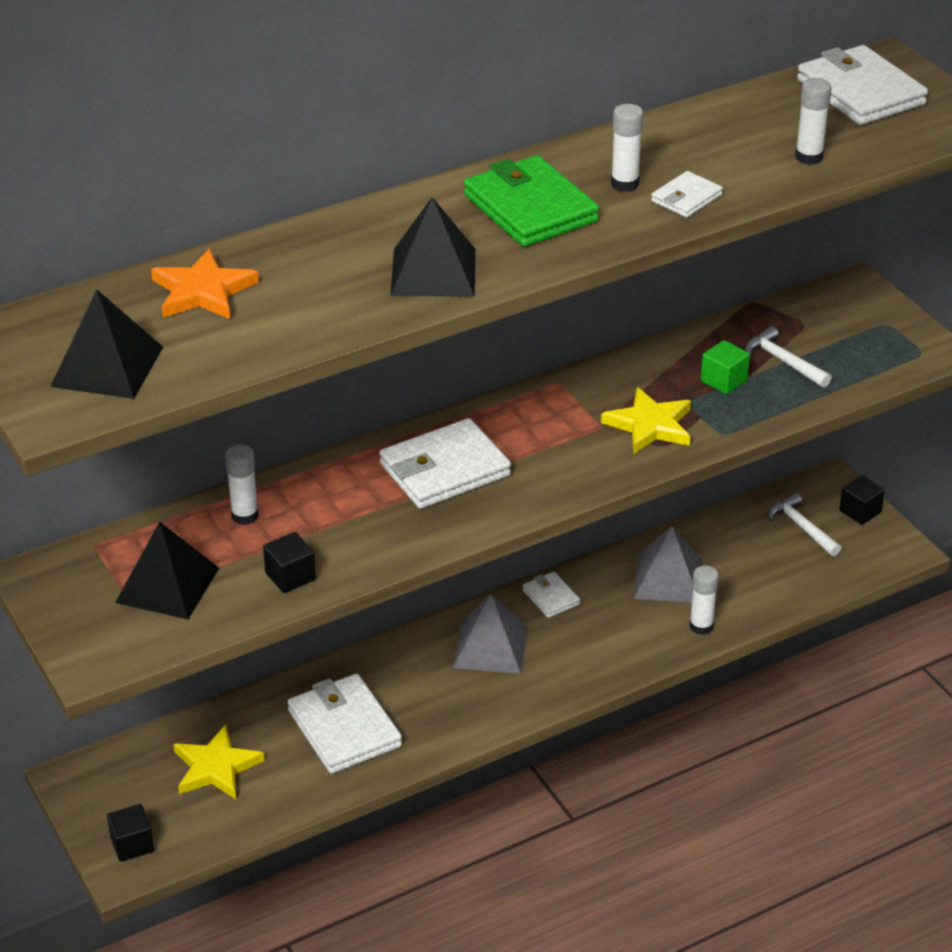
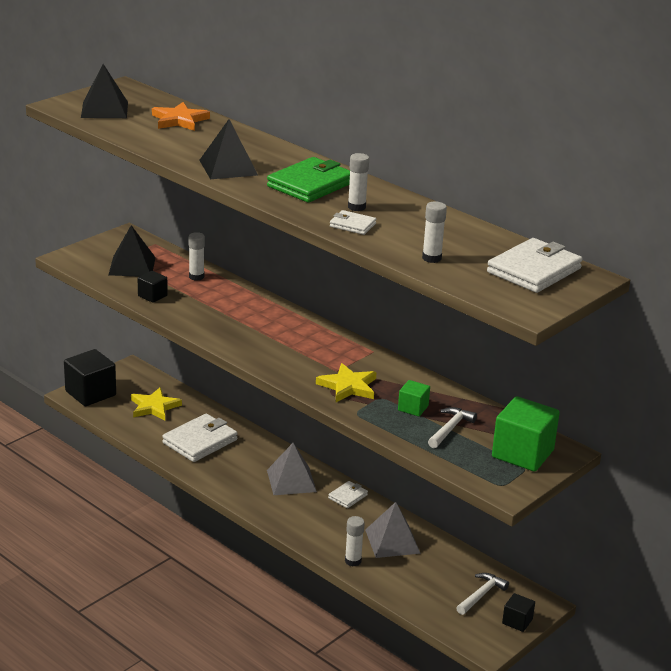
camera: 70 degrees right, 10 degrees down
(132, 844) = (90, 393): black cube -> black cube, size x1.93
(445, 470) = (266, 326): white wallet -> none
(855, 319) = (522, 454): none -> green cube

